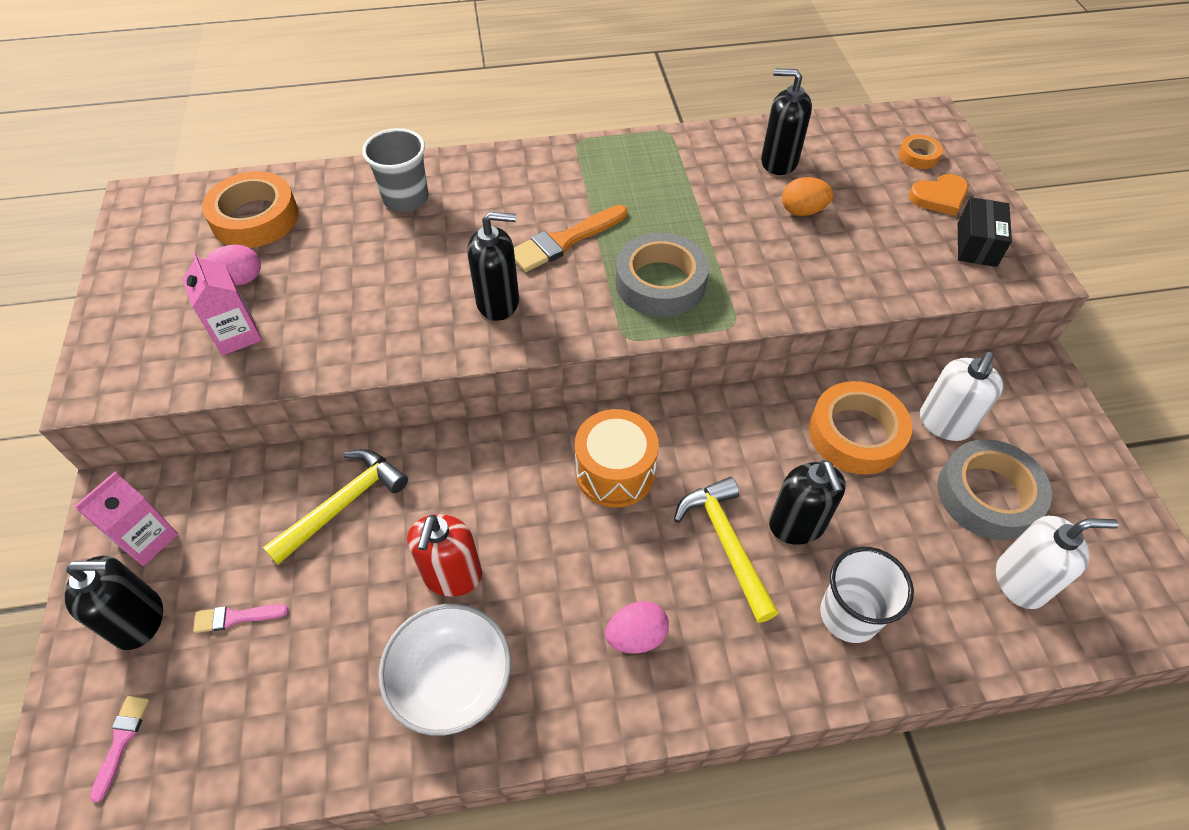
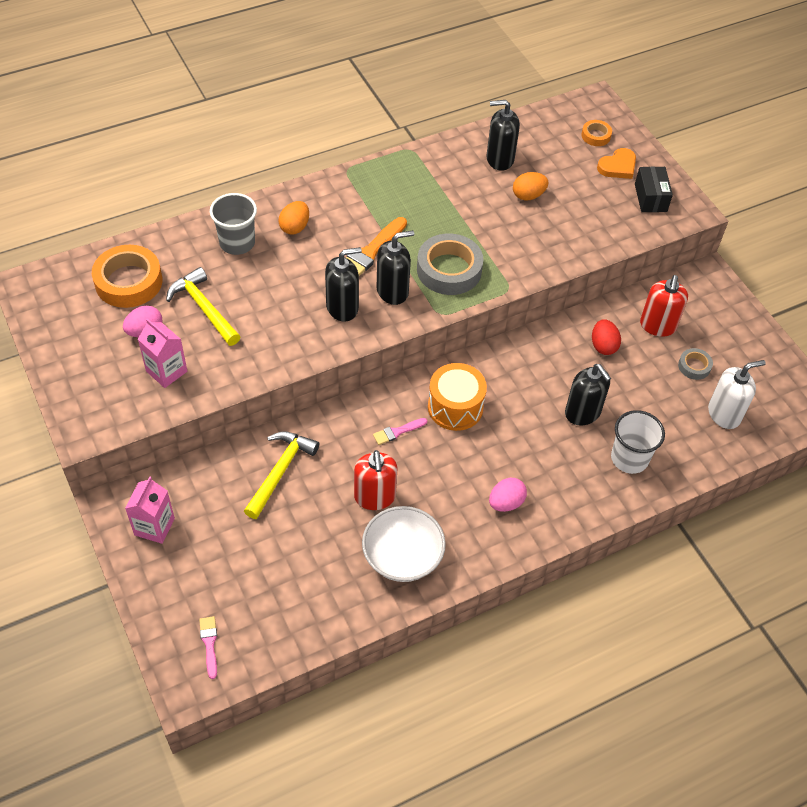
camera: 20 degrees left, 0 degrees up
(139, 620) = (179, 576): black soap dispenser -> black soap dispenser (392, 291)
(235, 617) = (244, 557): pink brush -> pink brush (397, 432)
(484, 194) = (295, 227): none -> orange egg
(726, 543) = (542, 435): yellow hammer -> yellow hammer (204, 308)
(856, 434) = (603, 346): orange tape -> red egg
(945, 423) = (657, 326): white soap dispenser -> red soap dispenser
(987, 495) = (694, 366): grey tape -> grey tape, size x0.50

